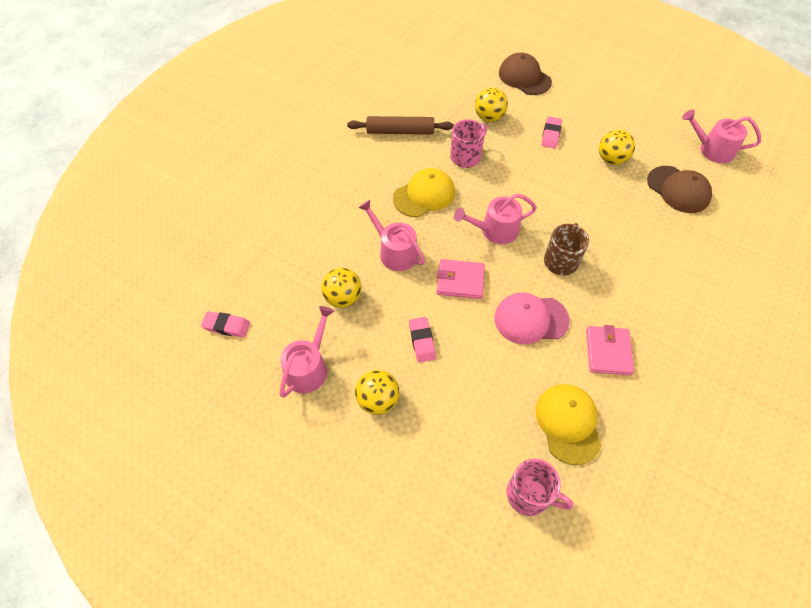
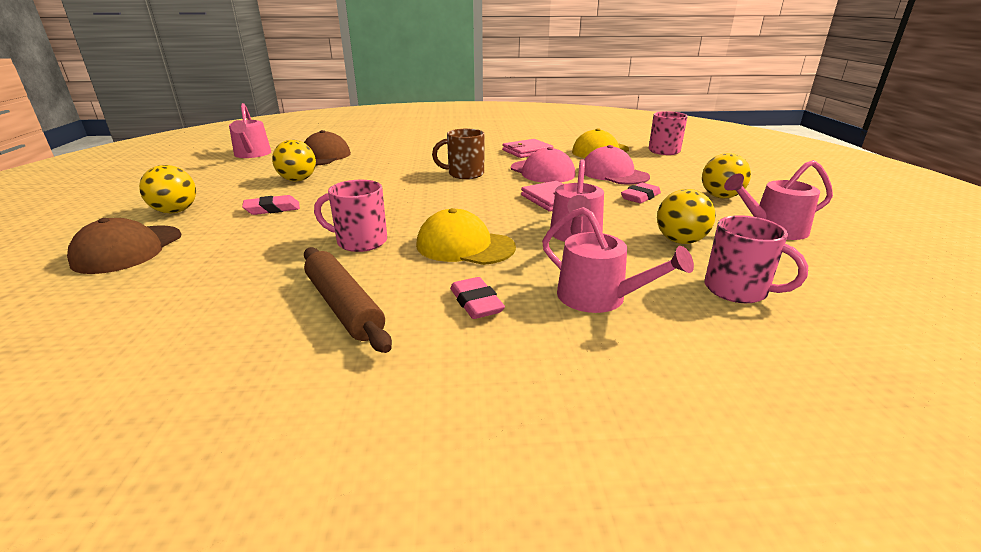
camera: 125 degrees left, 30 degrees down
(227, 326) = (869, 292): pink eraser -> pink eraser (476, 303)
(282, 272) = (738, 290): none -> pink mug
(487, 370) = (613, 174): none -> pink cap
(489, 117) = (255, 249): yellow ball -> yellow ball (175, 211)
(495, 230) = (466, 201): pink watering can -> pink watering can (599, 298)

